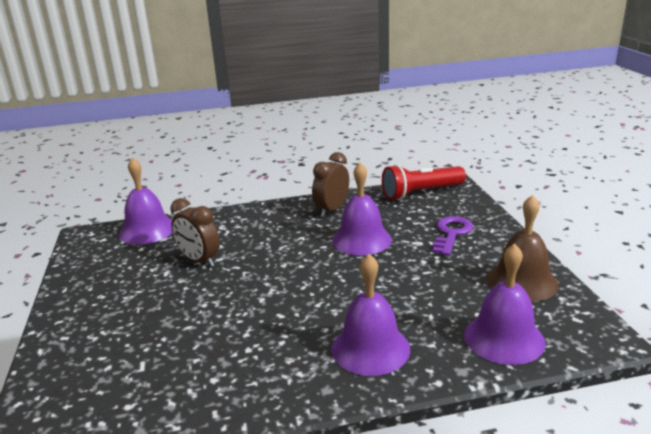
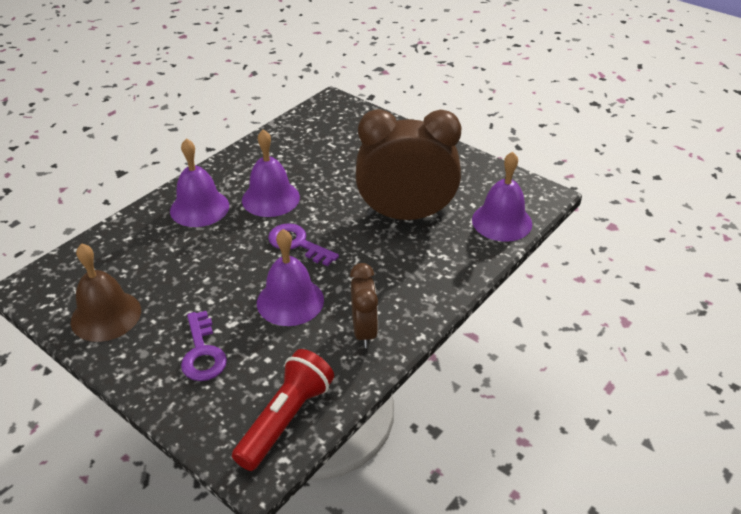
camera: 140 degrees right, 15 degrees up
(199, 261) = (406, 215): brown clock -> brown clock, size x1.91
(312, 274) = (297, 243): none -> purple key
(504, 338) = (107, 253): purple bell -> purple bell (270, 198)

